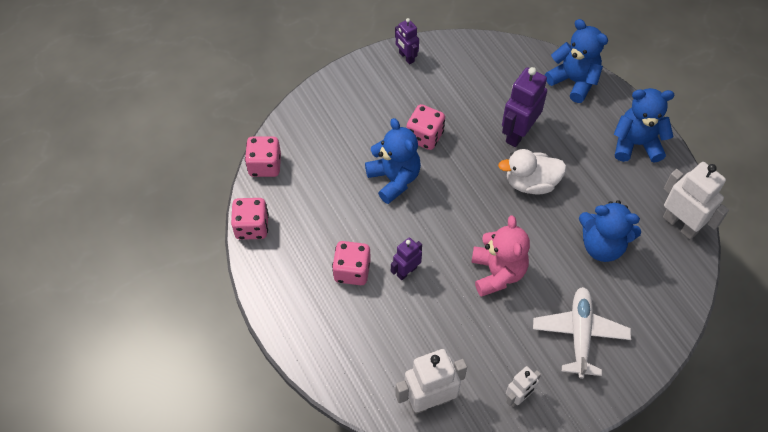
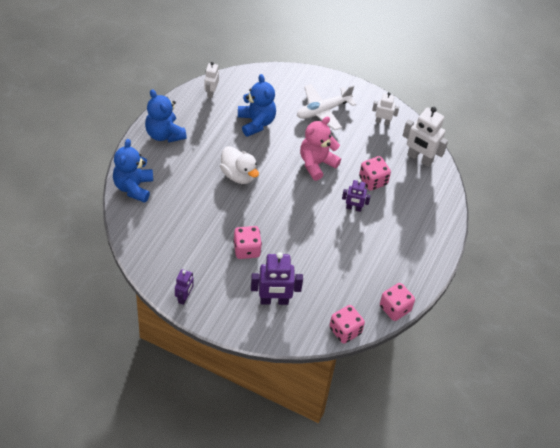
camera: 130 degrees left, 5 degrees down
(352, 271) = (377, 236): pink dice -> pink dice (373, 181)
(394, 179) = (294, 249): blue teddy bear -> none
(518, 133) = (203, 199): purple robot -> purple robot (274, 300)
(680, 224) = (211, 92): white robot -> white robot, size x0.58

